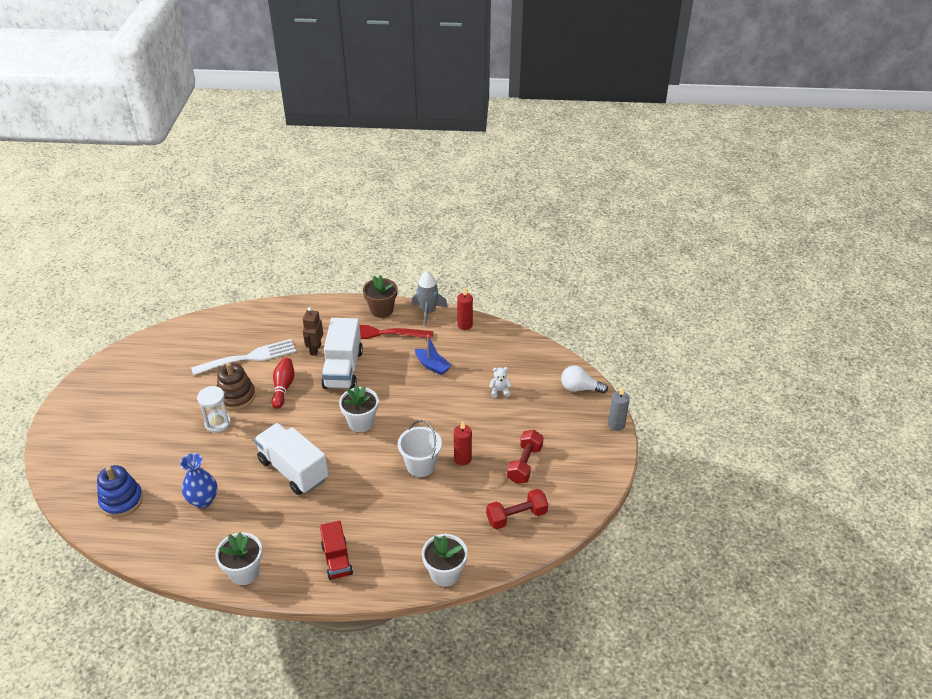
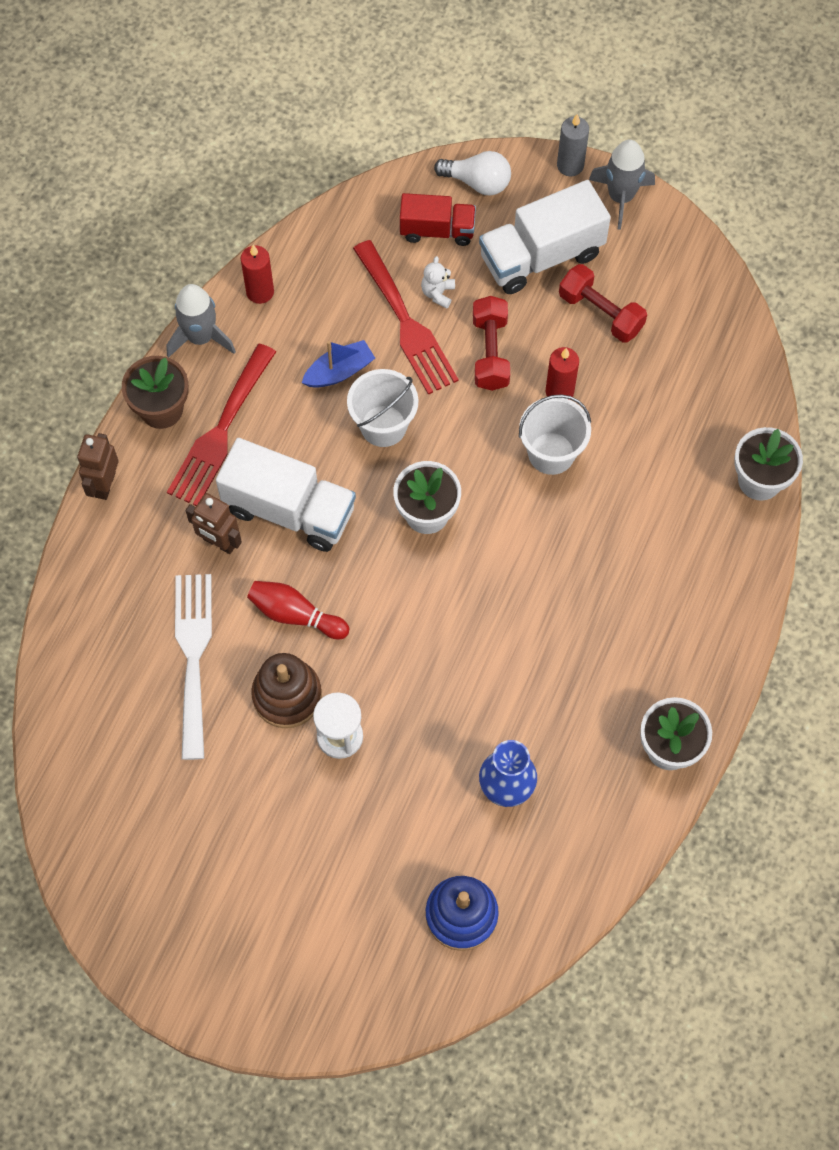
camera: 70 degrees left, 25 degrees up
(293, 470) = (492, 638): white truck -> white truck (541, 256)
(333, 303) = (105, 484): none -> brown robot
(337, 560) = (689, 615): red truck -> red truck (437, 230)
(407, 391) = (383, 426): none -> white bucket
(474, 383) = (406, 323): none -> red fork
(516, 516) = (693, 357): red dumbbell -> red dumbbell (490, 352)
(580, 388) = (477, 182): white light bulb -> white light bulb turned 105 degrees counterclockwise
(609, 453) = (620, 197): none -> grey rocket

